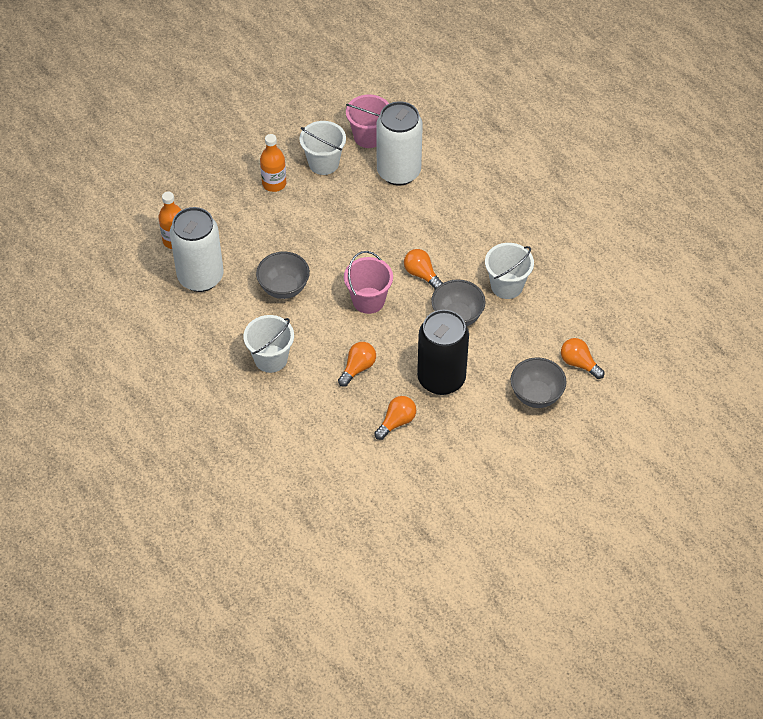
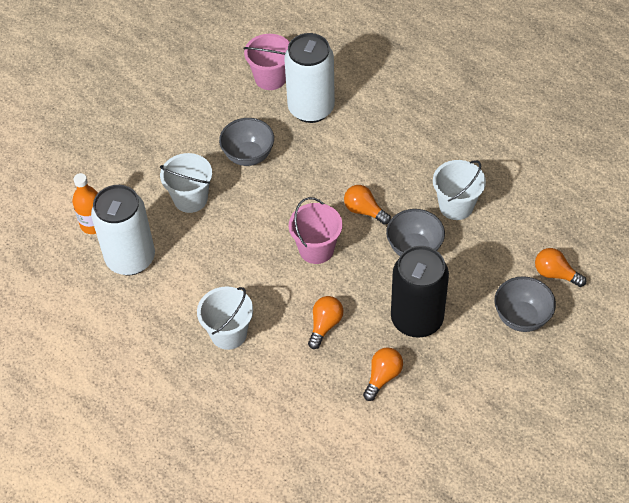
camera: 10 degrees left, 0 degrees up
(274, 183) = (184, 144): orange bottle -> none
(284, 288) = (223, 253): grey bowl -> grey bowl (248, 156)
(323, 163) = (231, 113): white bucket -> white bucket (190, 199)

